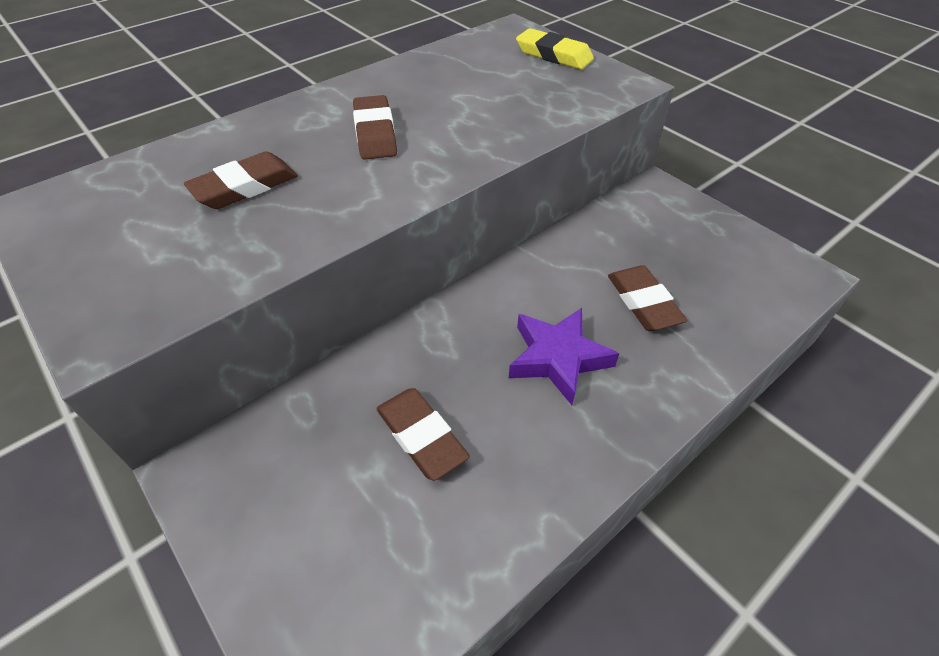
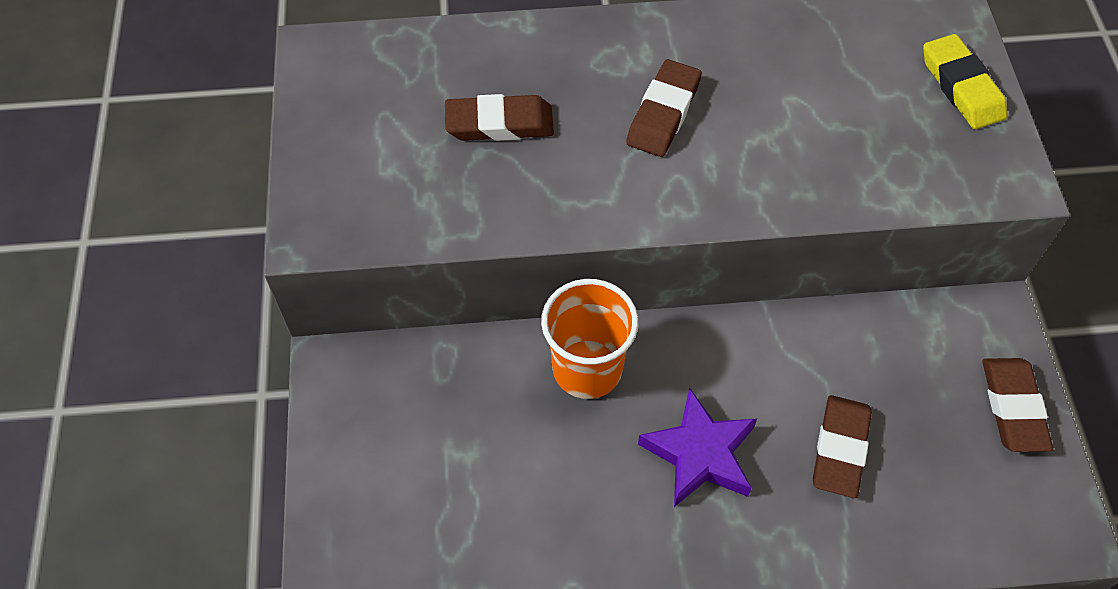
camera: 35 degrees right, 10 degrees up
(421, 436) = (523, 450): brown eraser -> brown eraser (1013, 407)
(428, 349) = (587, 369): none -> orange cup

